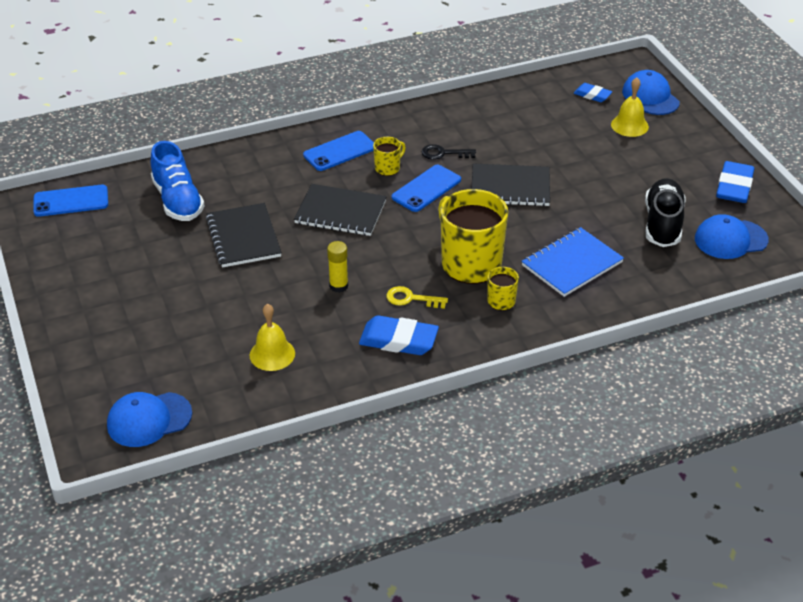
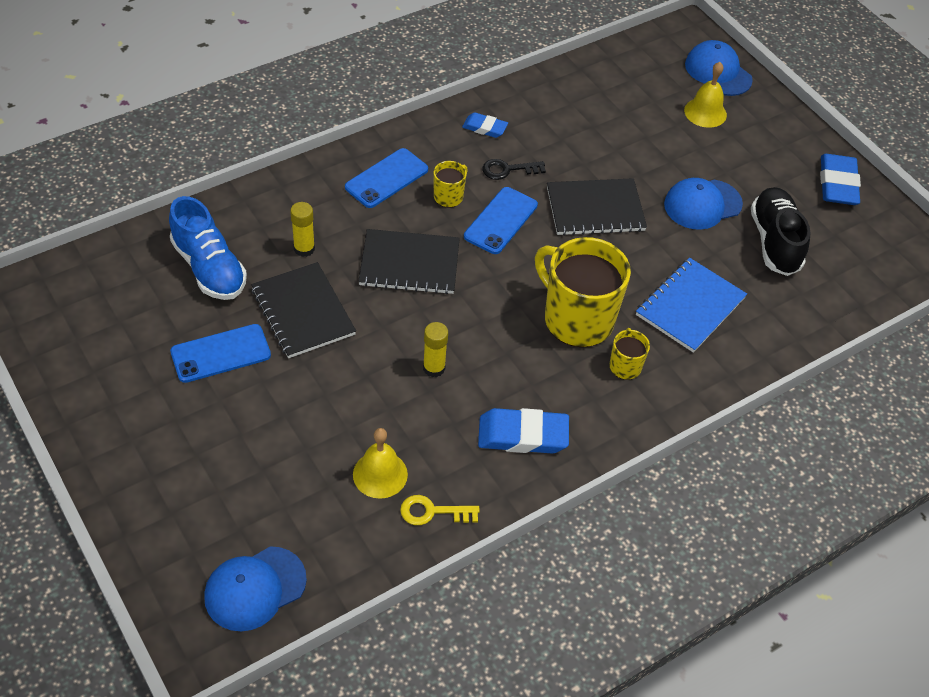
camera: 15 degrees left, 10 degrees up
(71, 201) = (75, 282): blue phone -> blue phone (220, 353)
(257, 194) = (304, 249): none -> yellow glue stick
(411, 299) = (522, 376): yellow key -> yellow key (432, 512)
(592, 95) = (654, 75): blue eraser -> blue eraser (484, 128)
(730, 239) = (851, 254): blue cap -> blue cap (702, 204)

